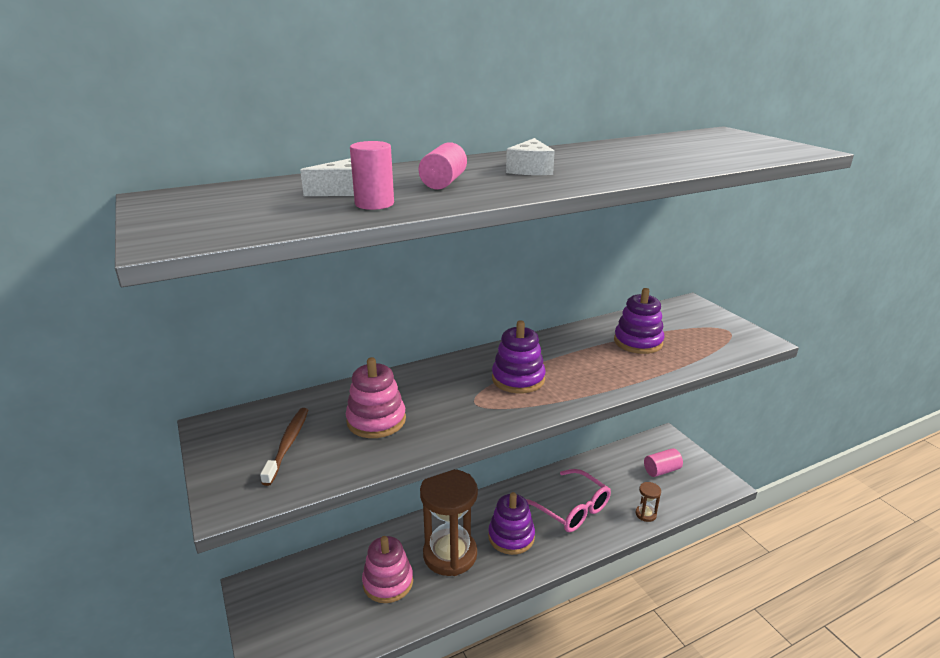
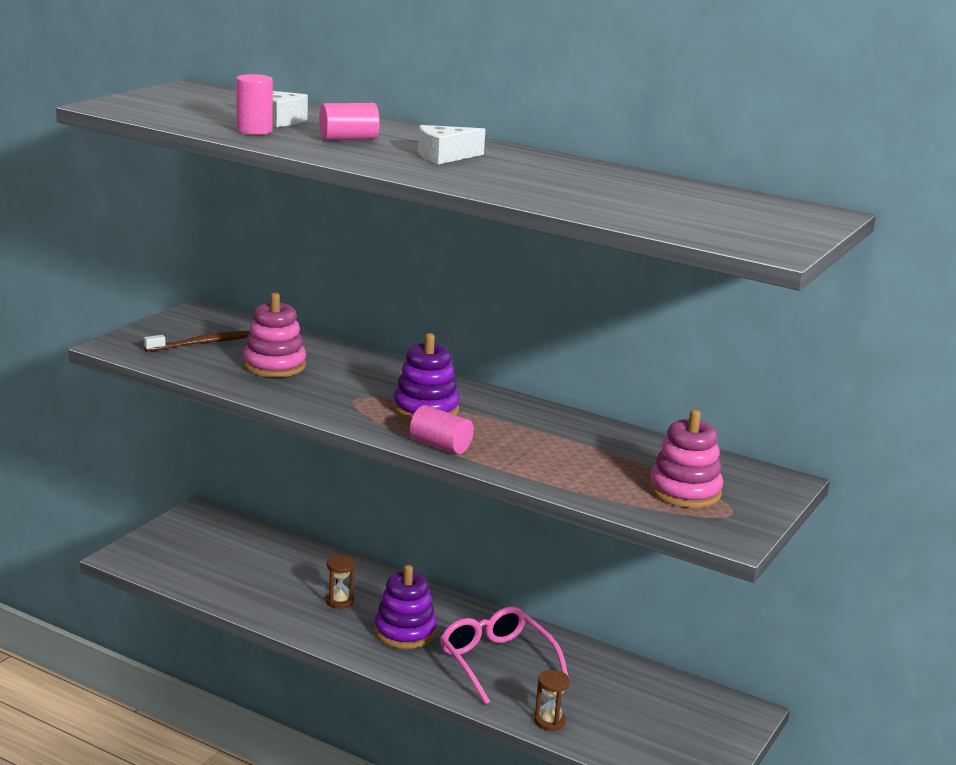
camera: 55 degrees right, 5 degrees down
(388, 582) = (269, 578): pink stacking toy -> pink stacking toy (684, 491)
(450, 554) = (339, 601): brown hourglass -> brown hourglass, size x0.41
(571, 509) = (496, 662): pink glasses -> pink glasses turned 135 degrees clockwise
(638, 342) = (605, 459): purple stacking toy -> none
(661, 470) = (658, 719): pink cylinder -> pink cylinder (440, 445)

